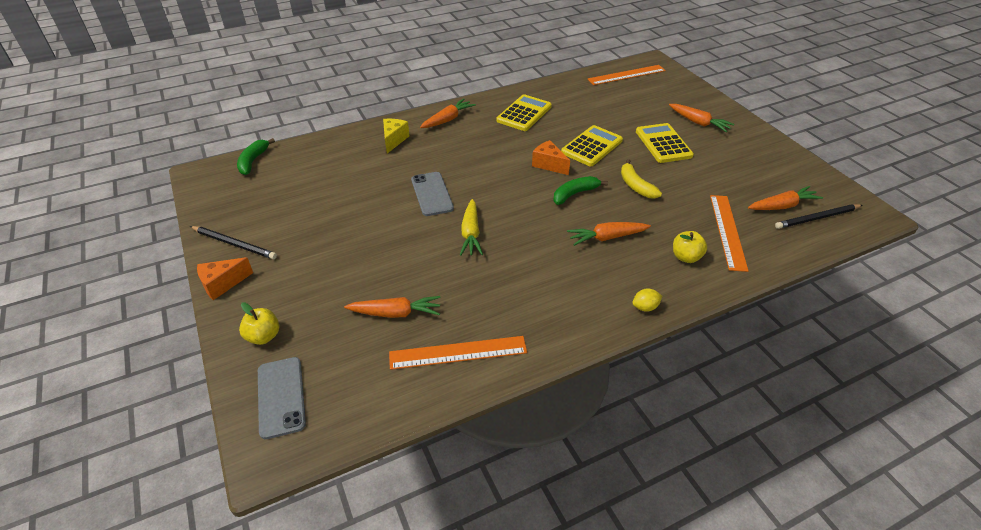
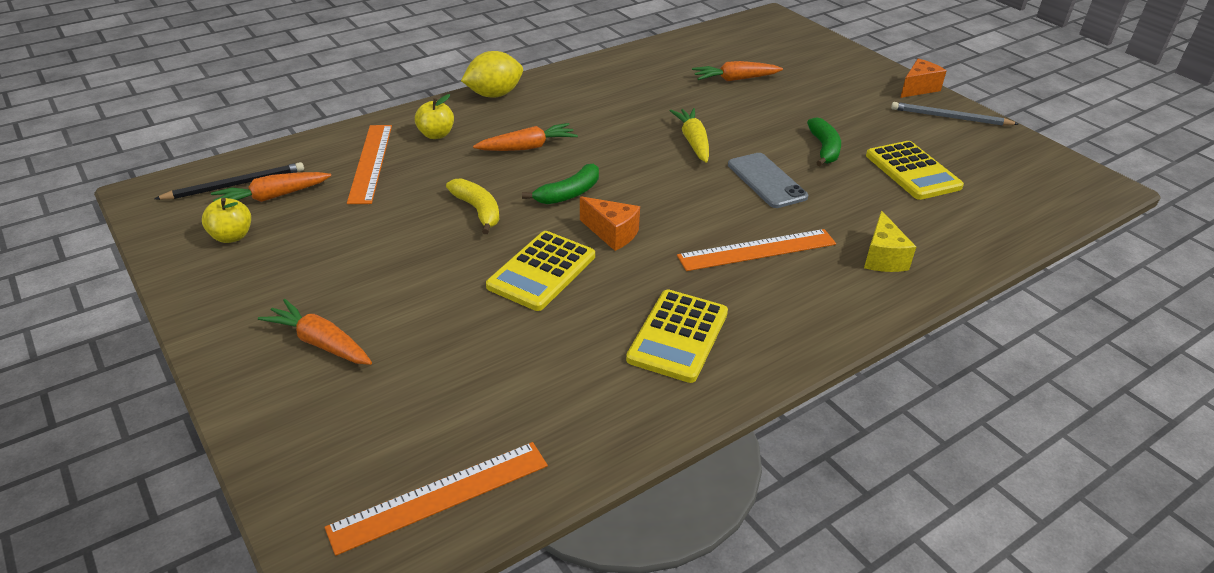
camera: 170 degrees right, 5 degrees down
(234, 244) = (950, 117): black pencil -> grey pencil
(253, 161) = (1057, 207): green banana -> green banana (824, 148)
(263, 336) = (838, 61): yellow apple -> yellow apple (232, 236)
(281, 397) = (789, 36): grey phone -> none
(448, 119) = (819, 309): orange carrot -> none
(458, 352) = (665, 61): orange ruler -> orange ruler (757, 250)
(645, 307) = (494, 95): yellow lemon -> yellow lemon, size x1.96
(663, 144) = (411, 287): yellow calculator -> yellow calculator (912, 171)

